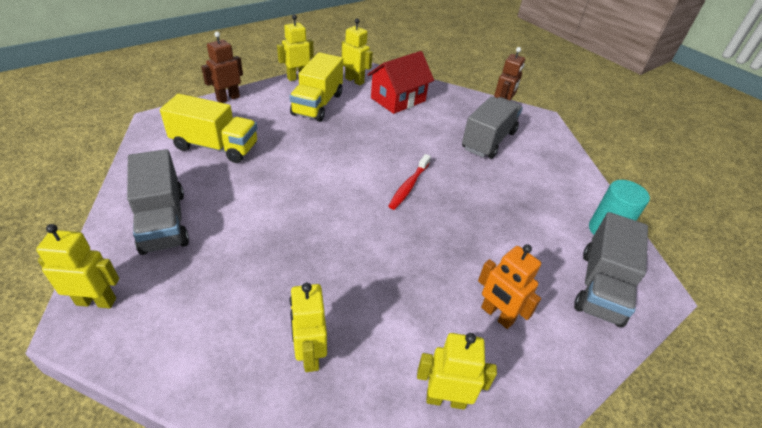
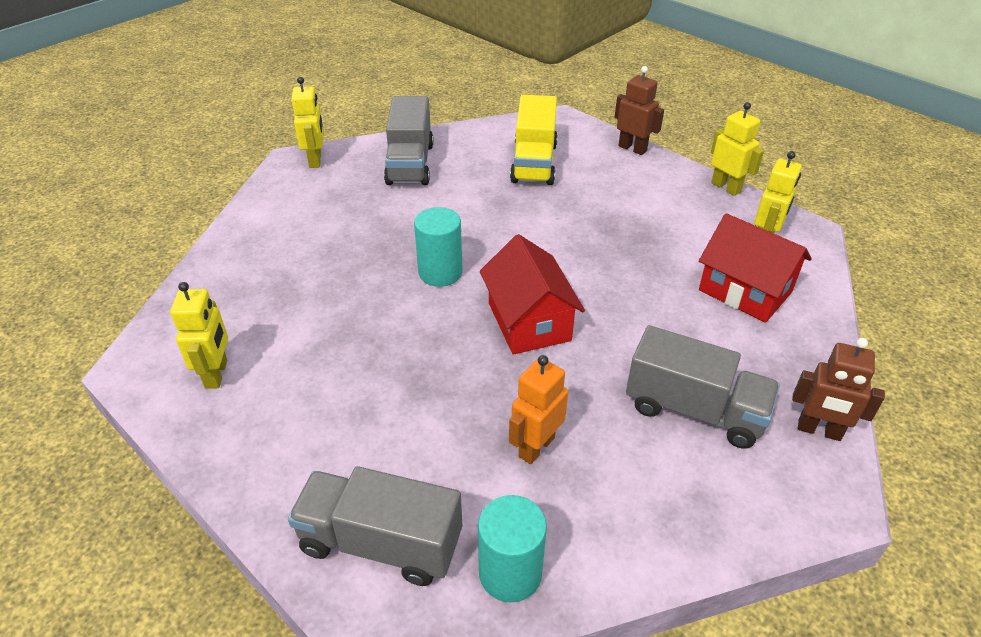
camera: 85 degrees right, 0 degrees up
(163, 221) = (410, 164): grey truck -> grey truck turned 60 degrees counterclockwise
(309, 354) = (267, 278): yellow robot -> none
(317, 104) = (671, 216): yellow truck -> none
(341, 223) = (440, 272): none -> turquoise cylinder
(408, 186) = (529, 322): red toothbrush -> red house
(496, 315) = (320, 416): orange robot -> orange robot (536, 447)

